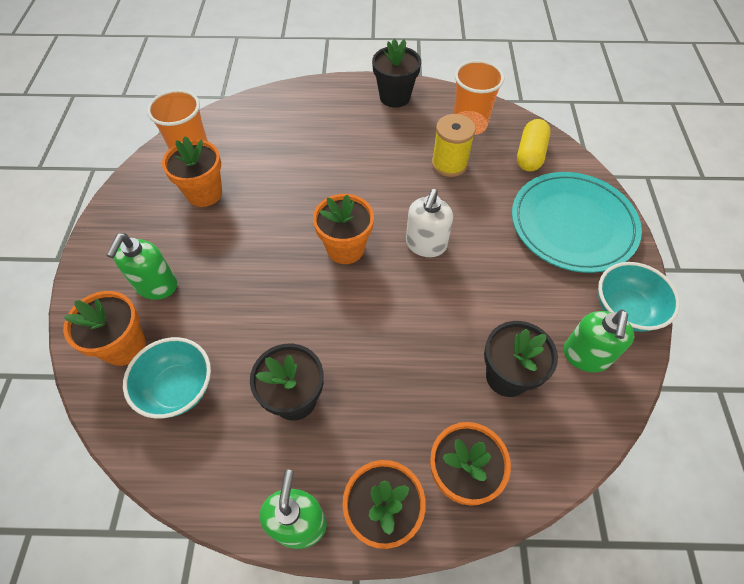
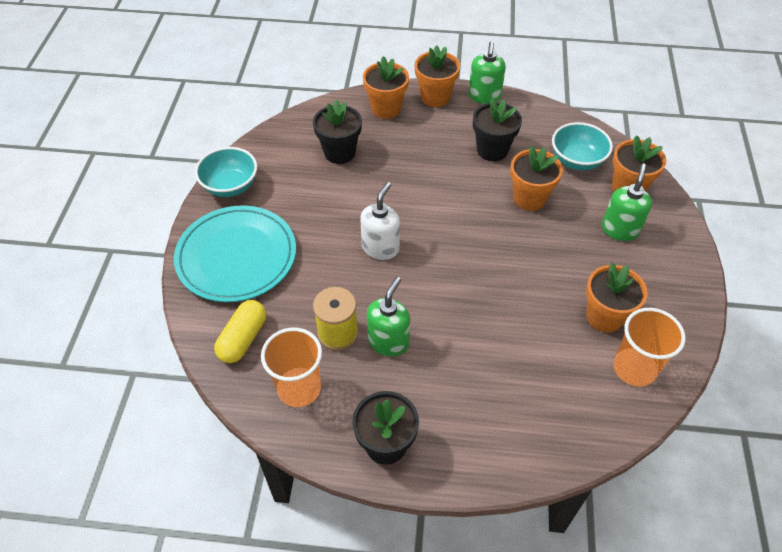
camera: 175 degrees left, 5 degrees down
(345, 248) = (455, 249): orange flower pot -> orange flower pot (529, 198)
(585, 356) = (277, 160): green soap dispenser -> green soap dispenser (388, 341)

